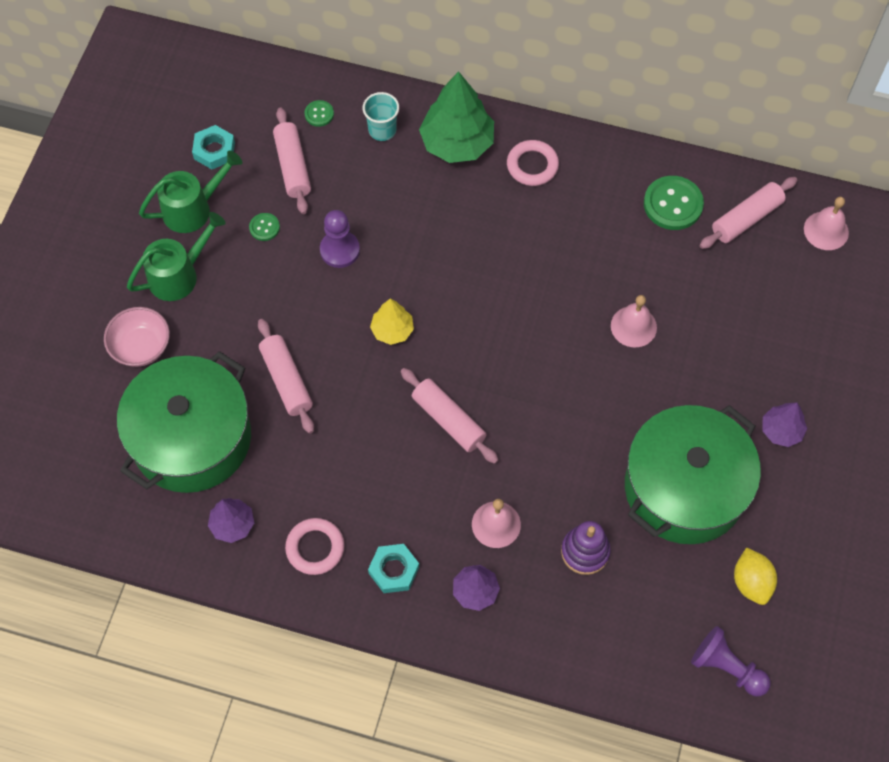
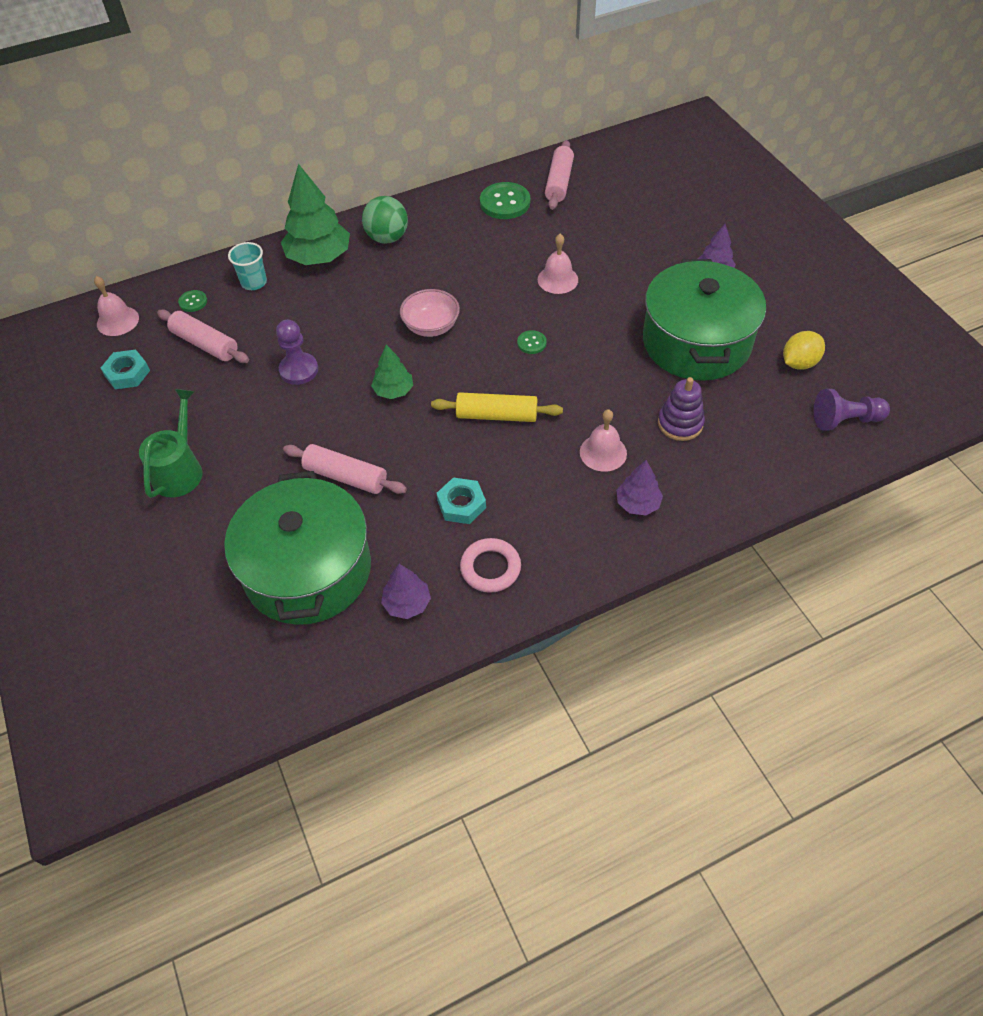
camera: 40 degrees left, 10 degrees down
(141, 347) = (196, 539): pink bowl -> pink bowl (431, 326)
(193, 208) = (147, 420): green watering can -> none
(264, 227) = (222, 394): green button -> green button (531, 343)
(392, 330) = (393, 391): yellow tree -> green tree
(394, 570) = (565, 536): turquoise nut -> turquoise nut (461, 504)
(448, 420) = (496, 415): pink rolling pin -> yellow rolling pin
(532, 165) = (387, 238): pink ring -> green ball
(751, 582) = (799, 363): yellow lemon -> yellow lemon turned 75 degrees counterclockwise
(826, 230) = (612, 160): pink bell -> pink bell (118, 321)

